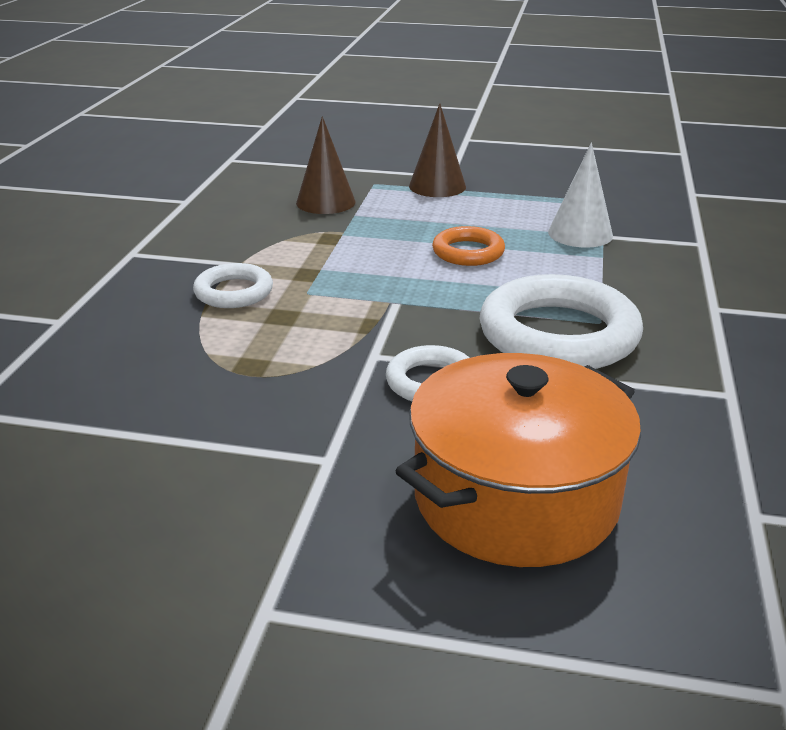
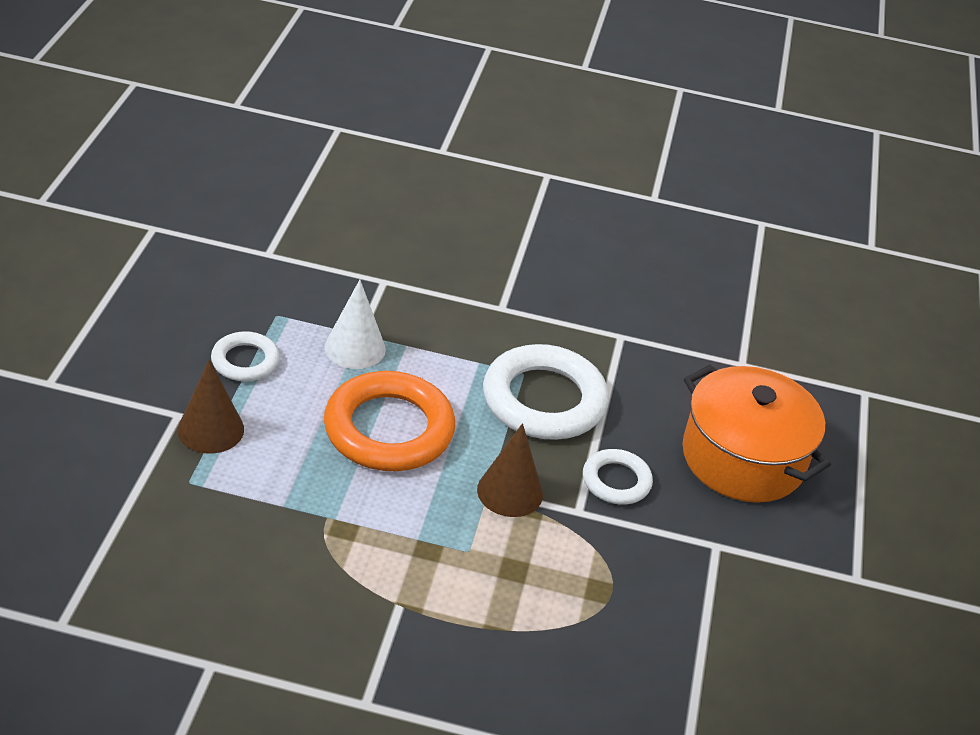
camera: 95 degrees left, 10 degrees up
(234, 292) = (465, 606): white ring -> white ring (245, 361)
(325, 202) = (241, 528): brown cone -> brown cone (510, 492)
(468, 252) = (389, 429): orange ring -> orange ring, size x1.87

